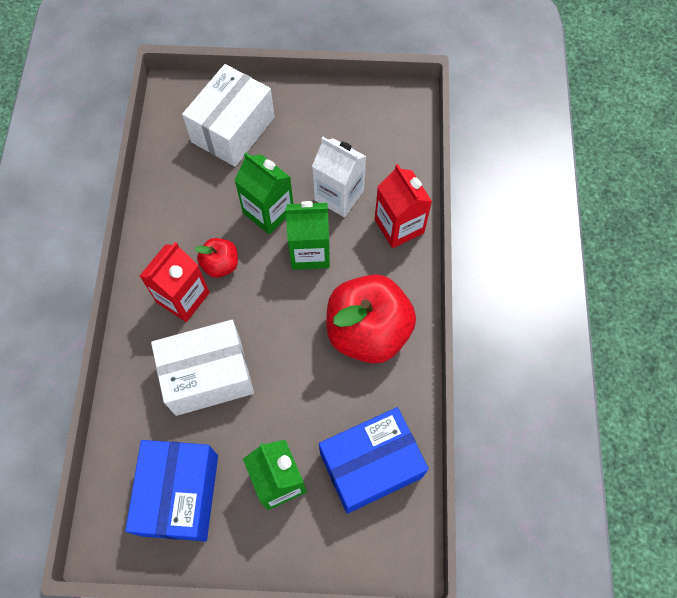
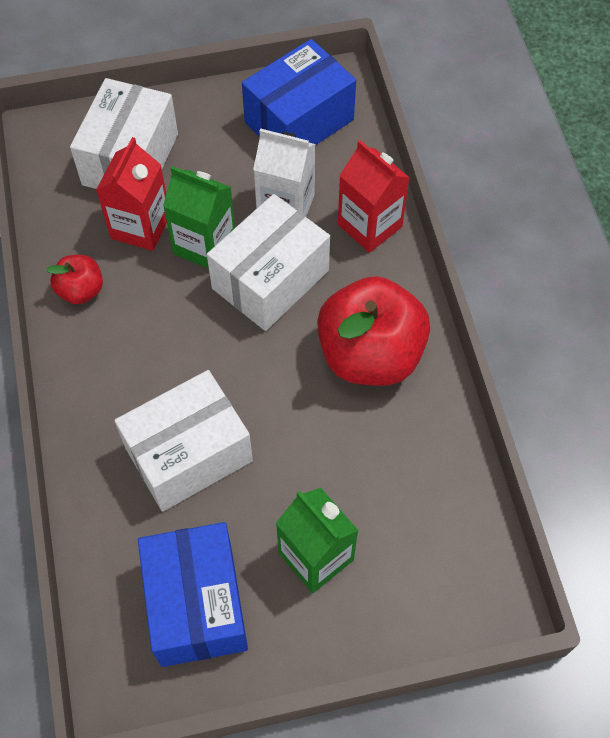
camera: 15 degrees left, 5 degrees down
(183, 297) = (128, 370): red carton -> red carton (140, 226)
(221, 264) = (164, 320): red apple -> red apple (81, 290)
(310, 252) = (270, 279): green carton -> white box
(370, 465) = (422, 508): blue box -> blue box (299, 121)

